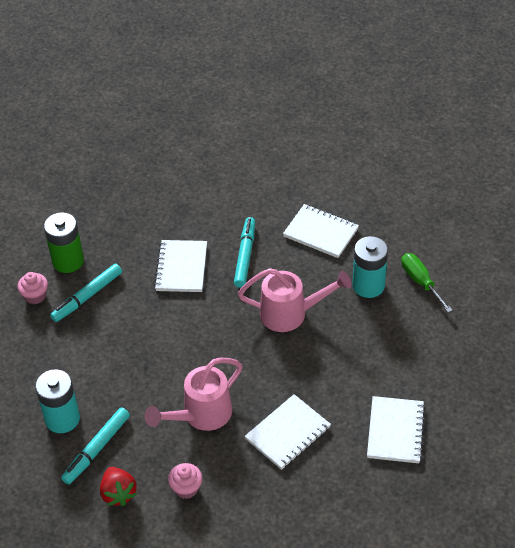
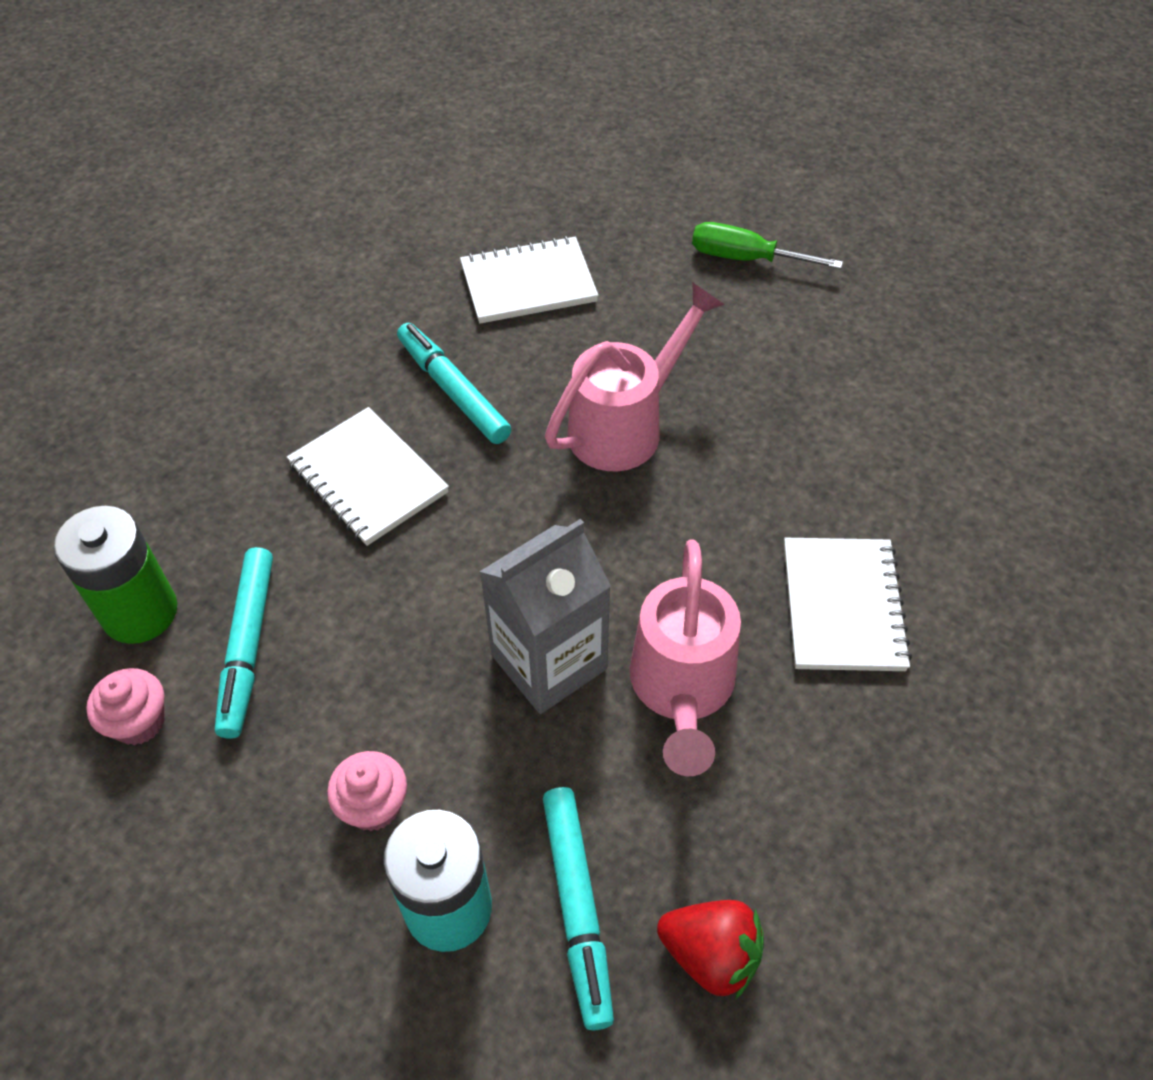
camera: 45 degrees left, 5 degrees up
(170, 373) = (549, 662): none -> grey carton
(186, 488) = (808, 836): pink cupcake -> pink cupcake (373, 805)
(368, 285) = (684, 310): turquoise battery -> none
(395, 431) = (973, 481): white notebook -> none

